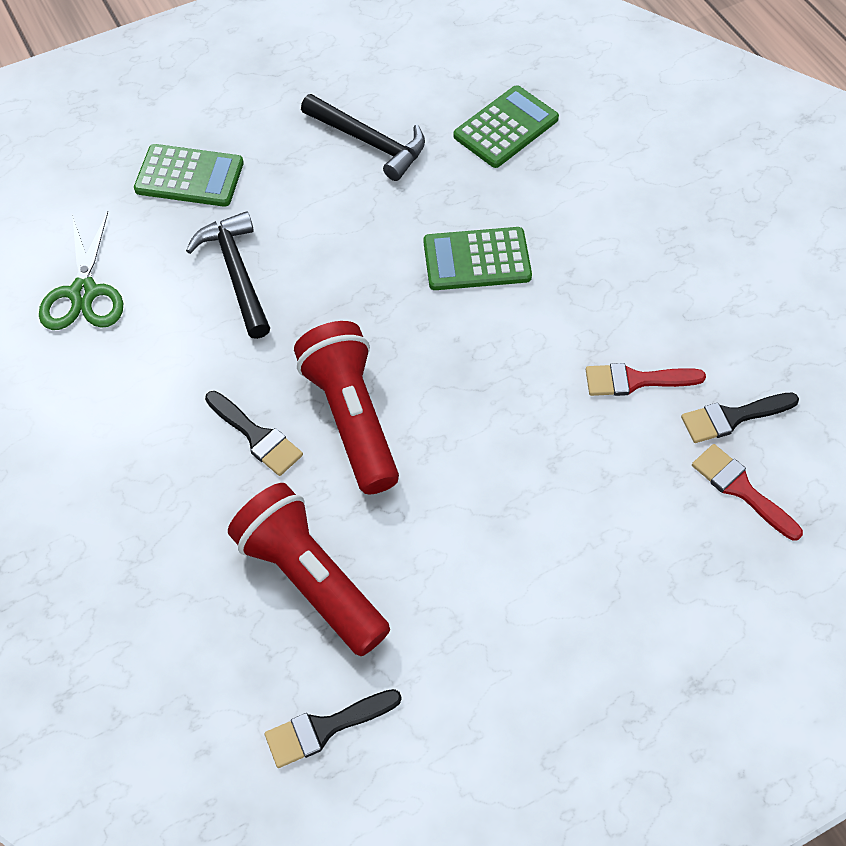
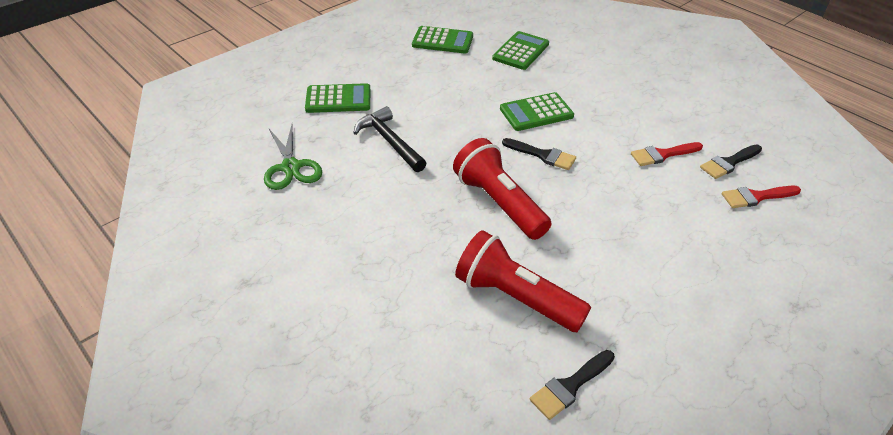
camera: 15 degrees left, 15 degrees down
(256, 436) = (441, 224): black brush -> black brush (543, 155)
(369, 142) = (443, 68): black hammer -> none
(390, 83) = (442, 41): none -> green calculator
(741, 489) = (756, 197): red brush -> red brush turned 45 degrees counterclockwise

